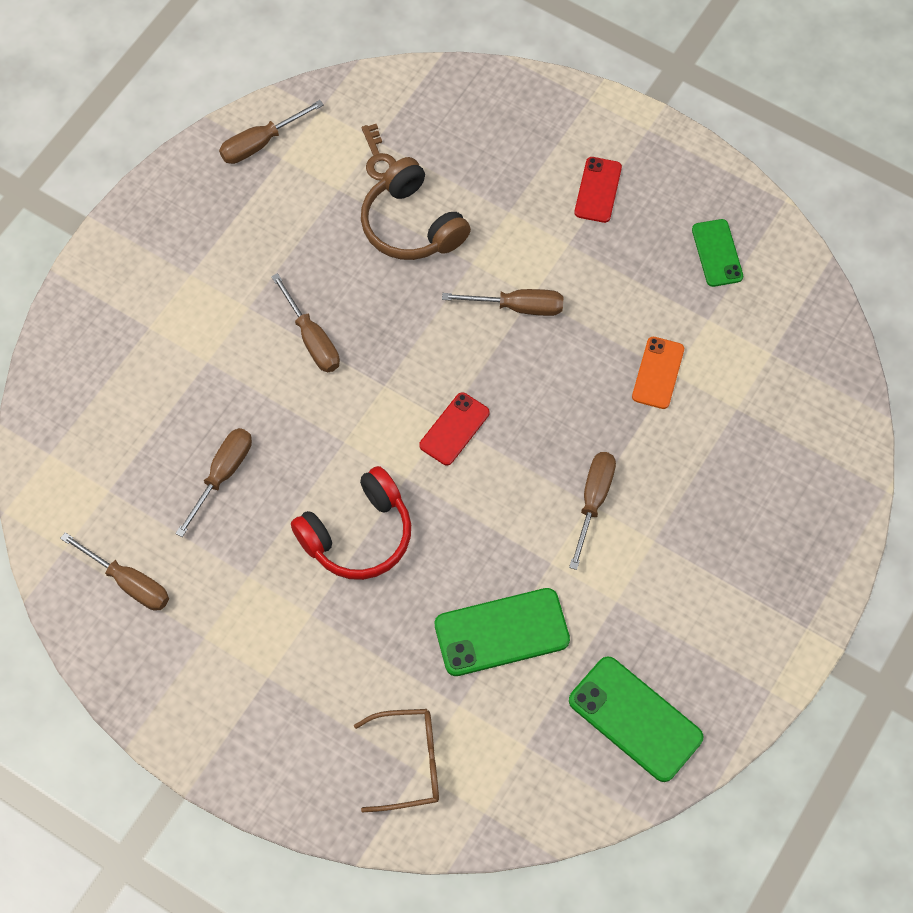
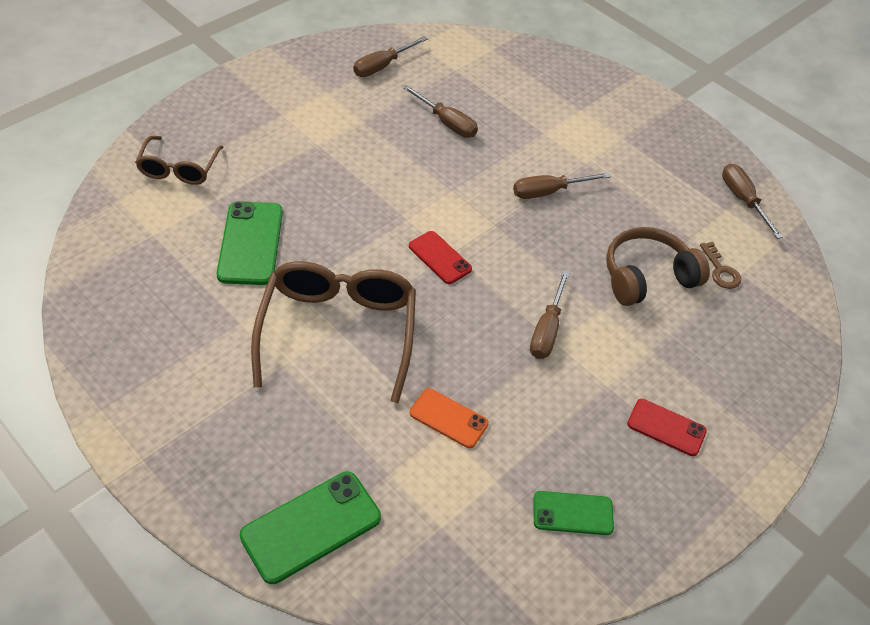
camera: 100 degrees right, 15 degrees down
(358, 534) = (370, 181): red headphones -> none
(378, 158) = (720, 270): brown key -> brown key turned 105 degrees counterclockwise
(593, 501) = (338, 332): brown screwdriver -> brown glasses
(635, 719) = (133, 307): green phone -> green phone (311, 527)

